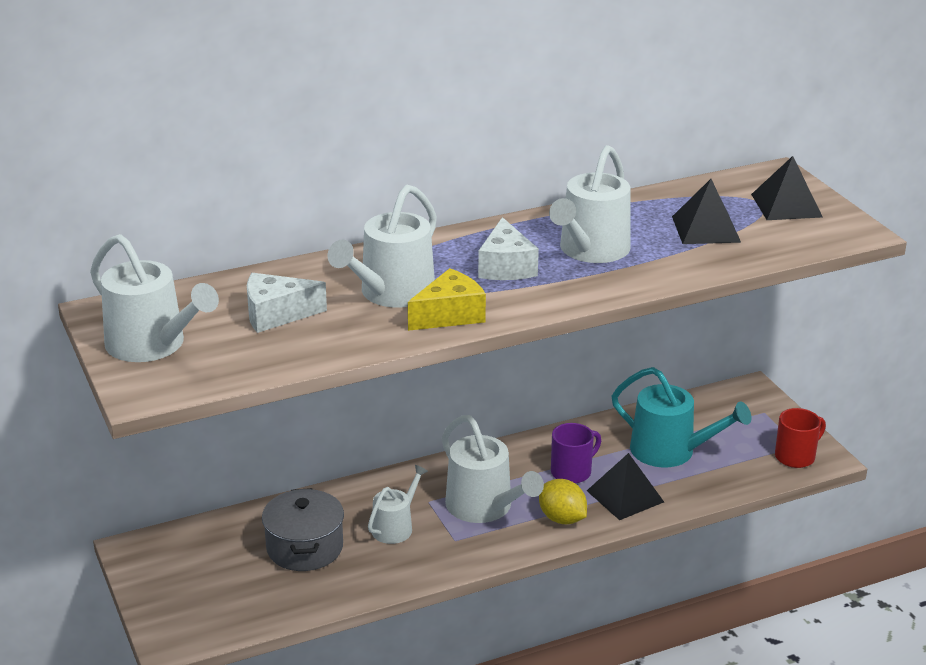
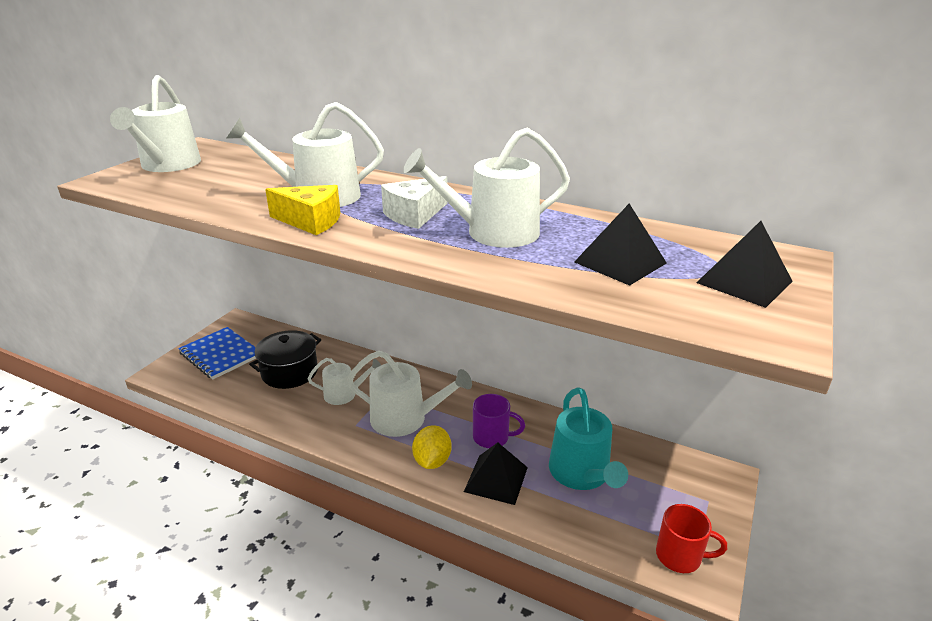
camera: 50 degrees right, 0 degrees up
(195, 585) = (220, 354): none -> blue notebook
(276, 314) = (245, 179): white cheese -> none
(305, 547) = (290, 372): grey pot -> black pot
(484, 507) = (405, 419): white watering can -> white watering can turned 90 degrees counterclockwise

